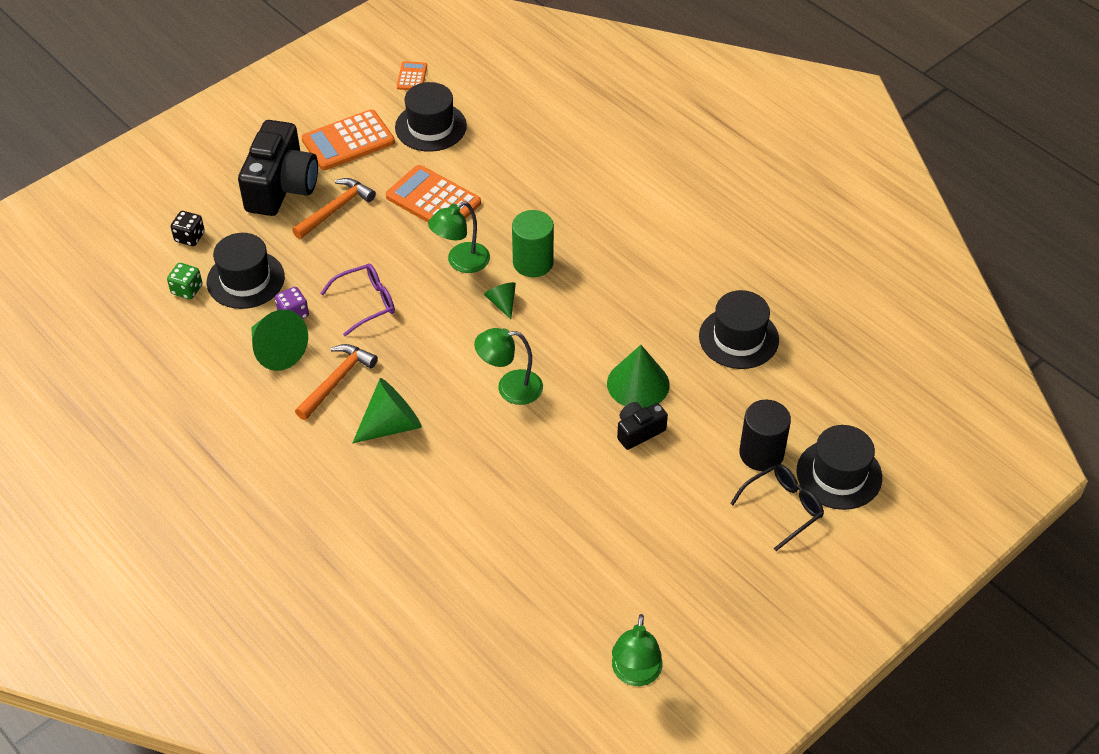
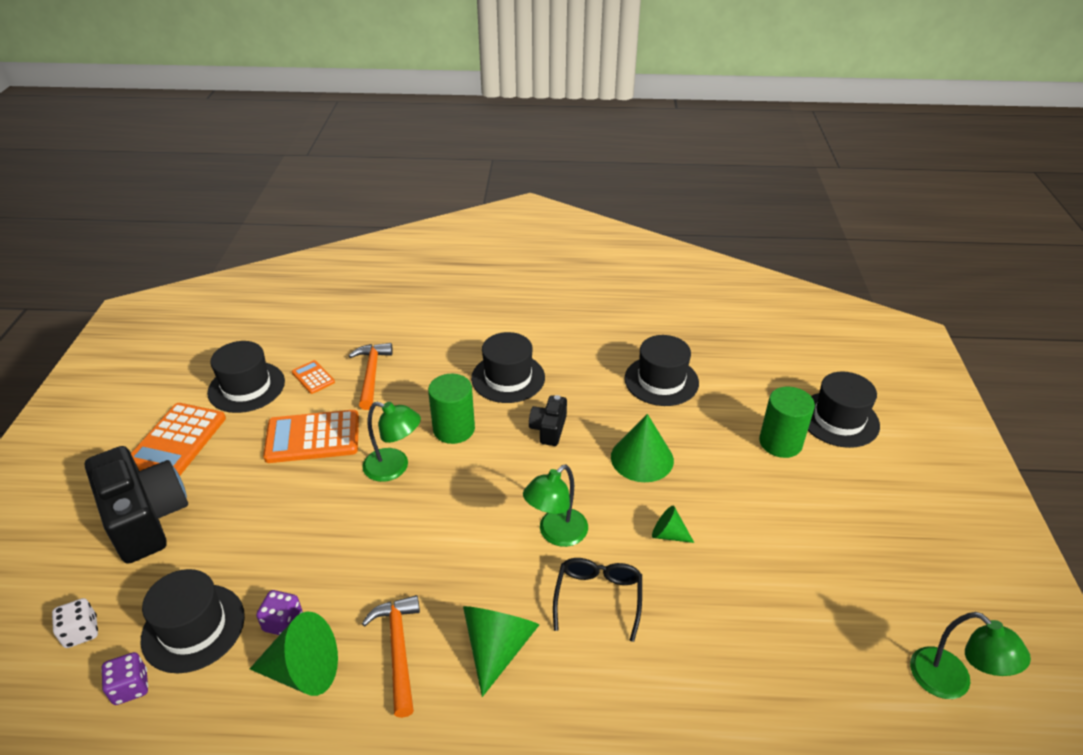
camera: 45 degrees left, 10 degrees down
(187, 290) = (131, 687): green dice -> purple dice
(190, 237) = (81, 632): black dice -> white dice
(335, 209) = (225, 502): orange hammer -> orange hammer (371, 374)
(366, 303) = (346, 559): purple glasses -> none
(412, 77) = (187, 362): orange calculator -> orange calculator (313, 377)
(461, 262) = (394, 468): green lamp -> green lamp turned 75 degrees counterclockwise
(502, 303) = (467, 474): green cone -> green cone (668, 534)
(621, 250) = (508, 378): none -> black hat
(639, 431) = (689, 491): black camera -> black camera (549, 429)
(761, 453) = (780, 442): black cylinder -> green cylinder
(782, 508) = (844, 468): black glasses -> black glasses (598, 598)

